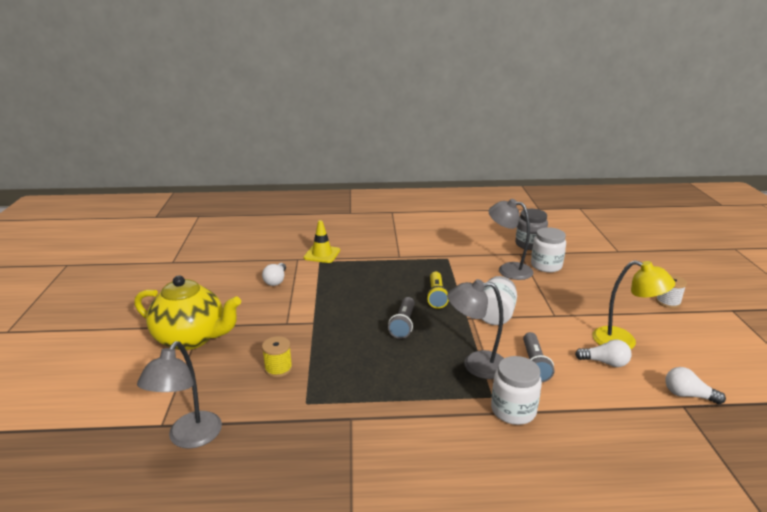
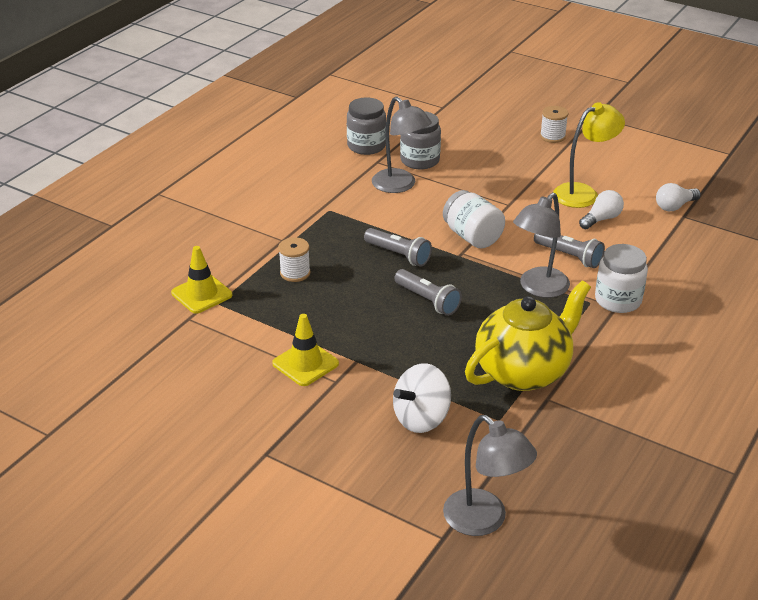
camera: 55 degrees left, 10 degrees up
(192, 338) = (288, 469): yellow teapot -> yellow teapot (523, 371)
(276, 280) = (225, 355): white light bulb -> none
(278, 368) = (421, 418): yellow spool -> white spinning top
(293, 307) = (305, 363): none -> yellow traffic cone
(373, 271) = (295, 273): none -> white spool
(436, 296) = (398, 255): yellow flashlight -> grey flashlight
(508, 269) = (400, 186): grey lamp -> grey lamp turned 105 degrees counterclockwise
(546, 265) = (420, 160): white jar -> grey jar

